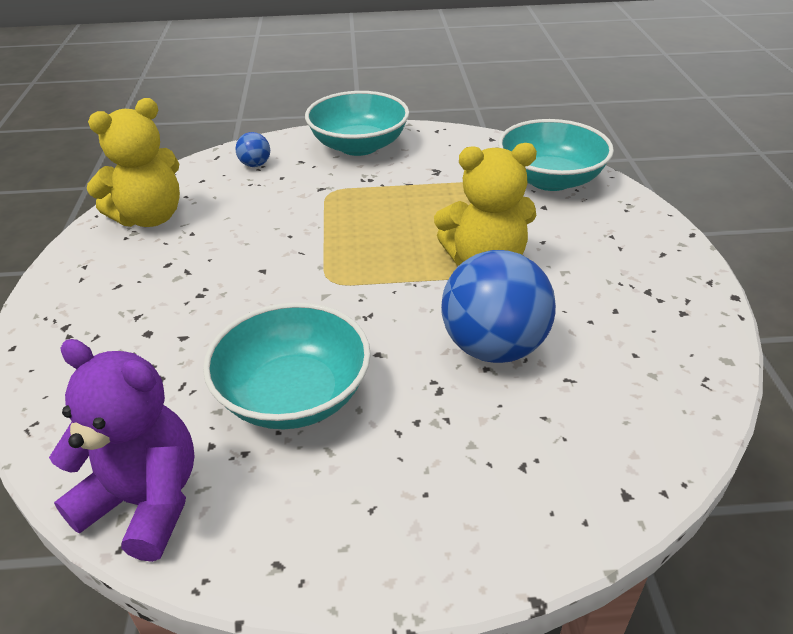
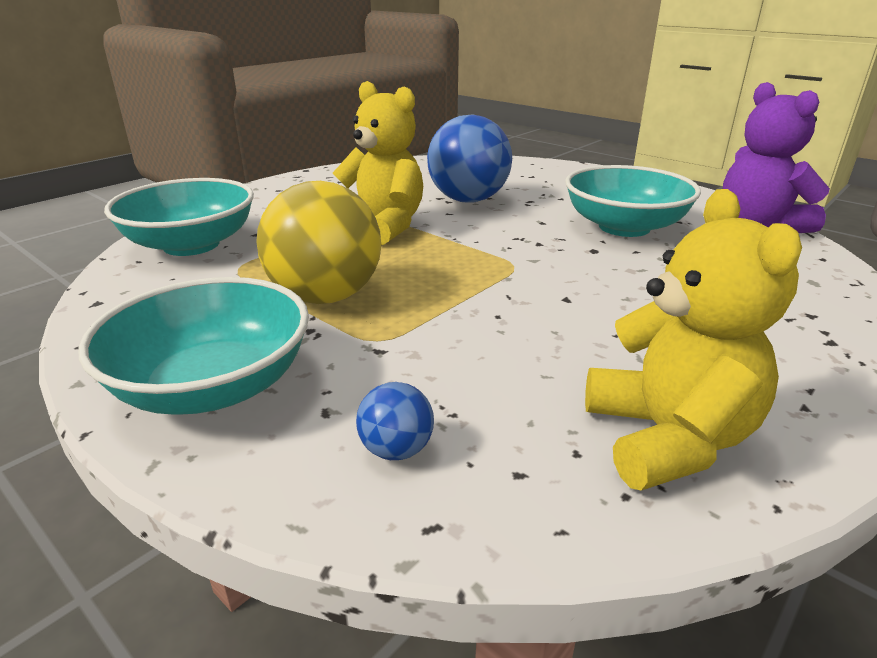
camera: 135 degrees left, 10 degrees down
(150, 217) = (667, 438): yellow teddy bear -> yellow teddy bear turned 75 degrees clockwise
(399, 195) = (325, 297): none -> yellow ball

